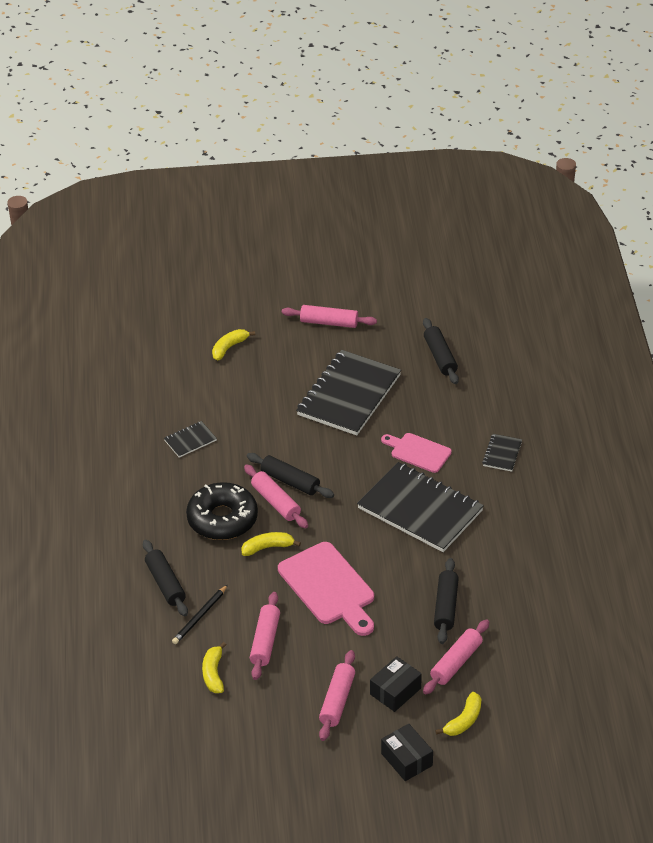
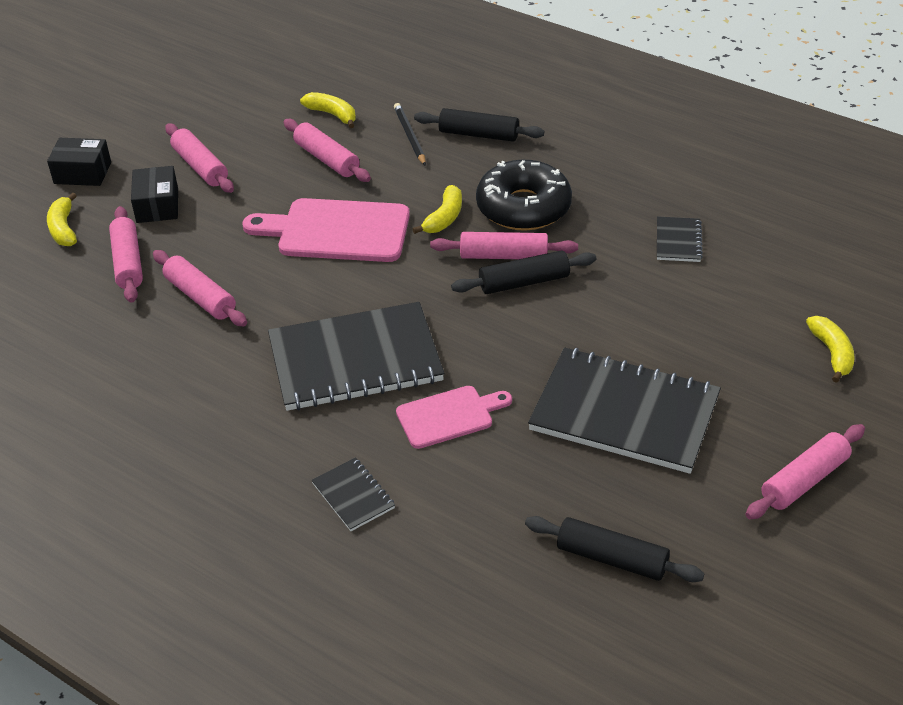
camera: 130 degrees right, 0 degrees up
(349, 395) = (624, 413): black notebook -> black notebook turned 45 degrees counterclockwise
(446, 606) = (200, 297): black rolling pin -> pink rolling pin

